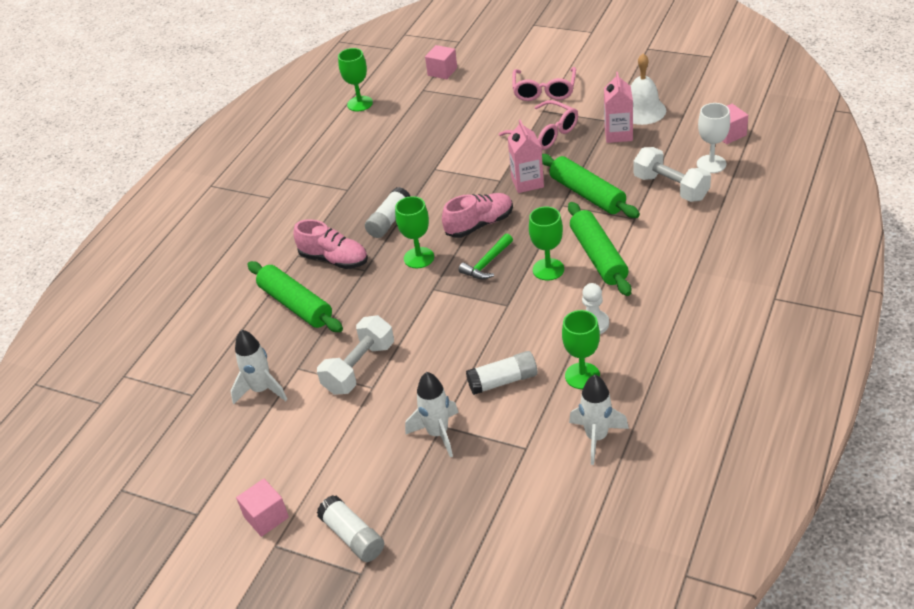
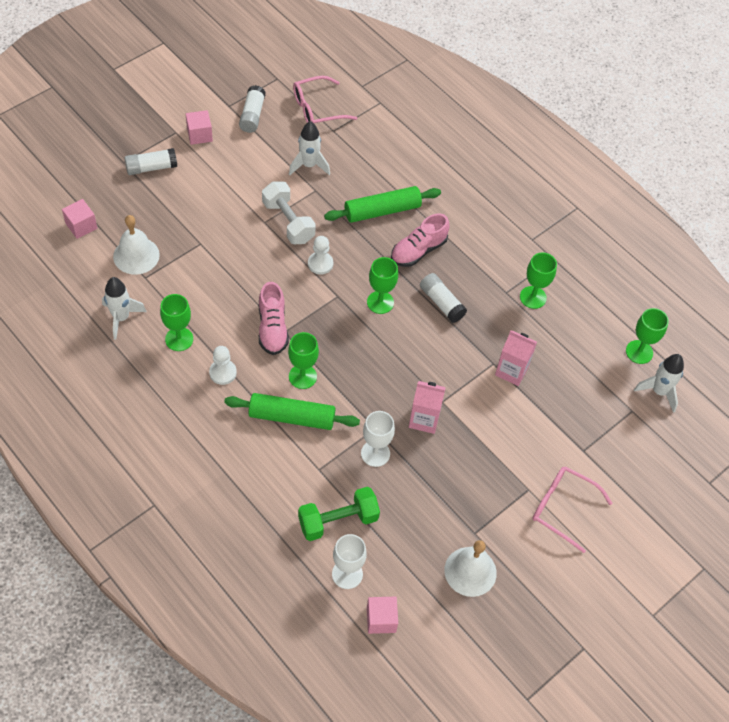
camera: 105 degrees right, 15 degrees up
(342, 173) = (533, 297): none -> green goblet
(400, 318) = (320, 264): none -> white pawn
(438, 433) = (195, 238): white rocket -> white rocket (659, 391)
(442, 71) = (656, 441): pink cube -> pink cube (81, 226)
(479, 224) = (391, 359): pink shoe -> pink shoe (272, 328)
(487, 263) = (340, 341): green hammer -> none
(501, 473) = (136, 255): none -> white bell
(503, 381) = (211, 293): white glue stick -> white glue stick (252, 115)
(545, 133) = (488, 471): pink glasses -> pink glasses (317, 109)
(587, 194) = (375, 453): green rolling pin -> white goblet
(618, 134) = (446, 528): pink carton -> pink carton (511, 371)
(671, 187) = (338, 521): white dumbbell -> green dumbbell

